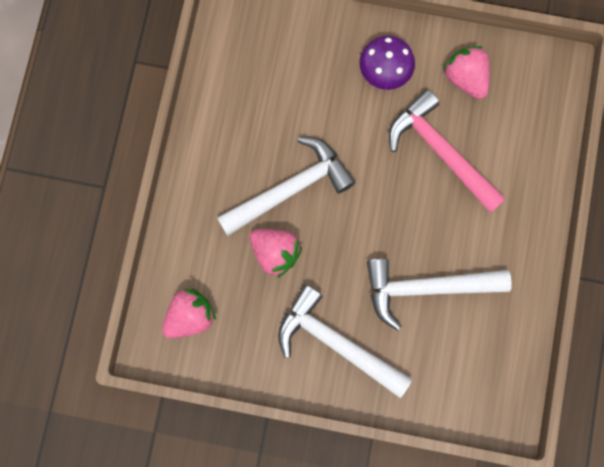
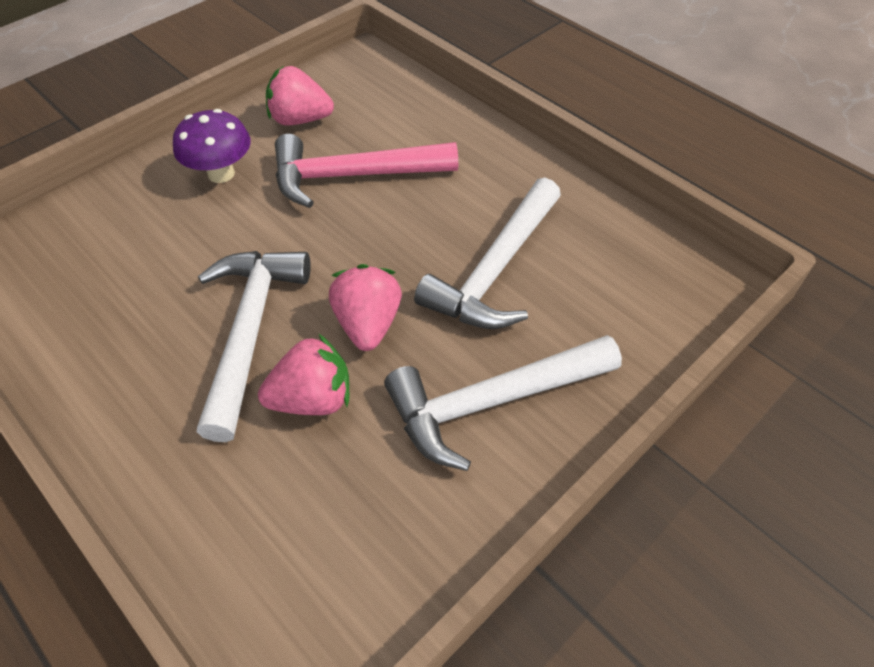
camera: 55 degrees left, 25 degrees down
(190, 317) = (300, 574): pink strawberry -> pink strawberry (368, 324)

